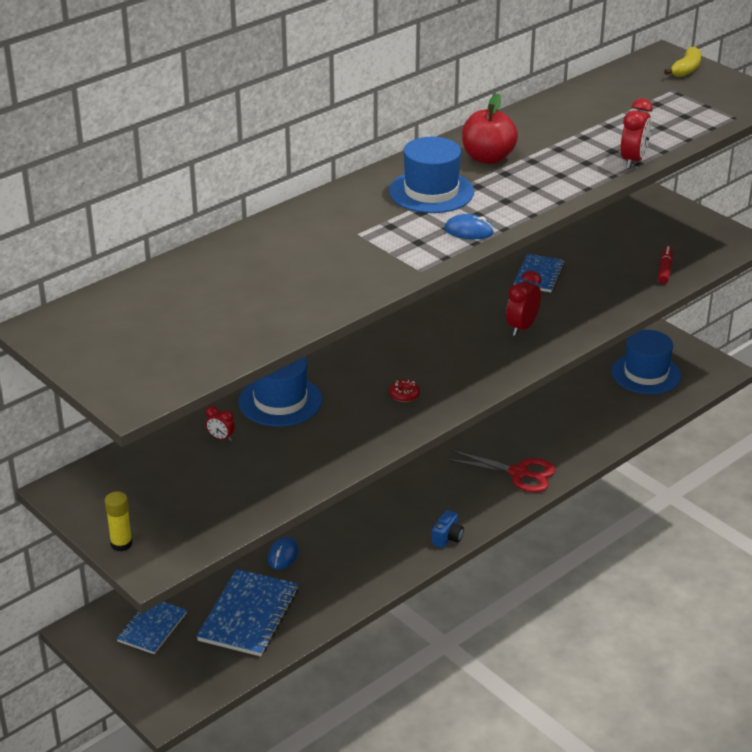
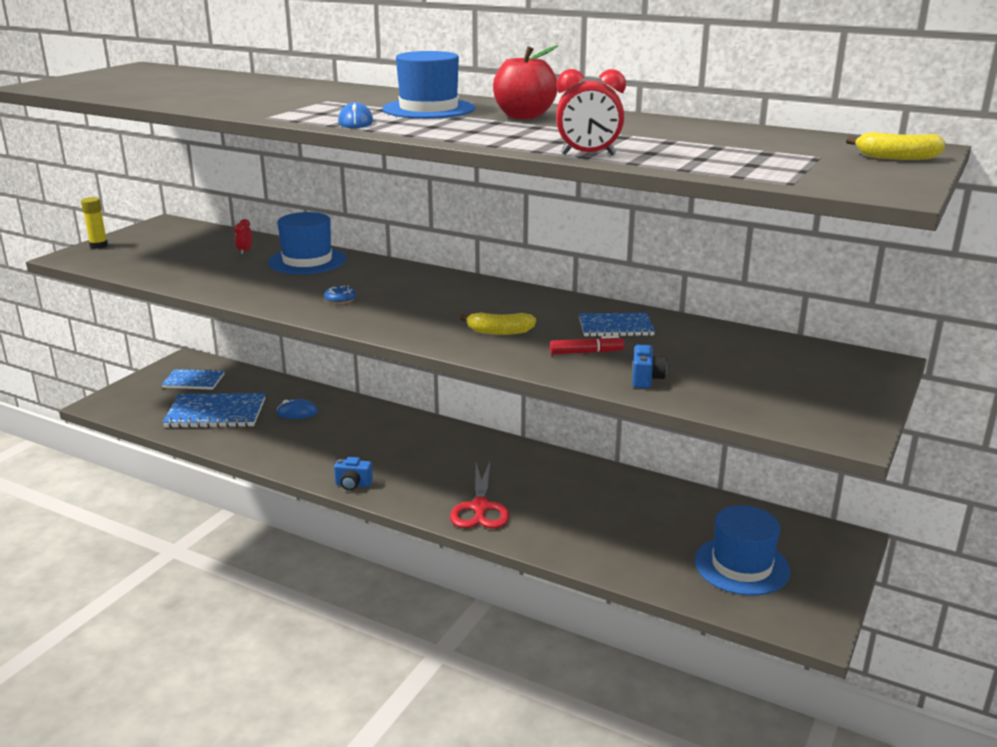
camera: 70 degrees right, 10 degrees down
(404, 395) = (340, 300): red donut -> blue donut
(522, 327) = (499, 332): red clock -> yellow banana
(636, 286) = (646, 379): none -> blue camera
(664, 270) = (706, 391): red marker -> red marker (586, 352)

